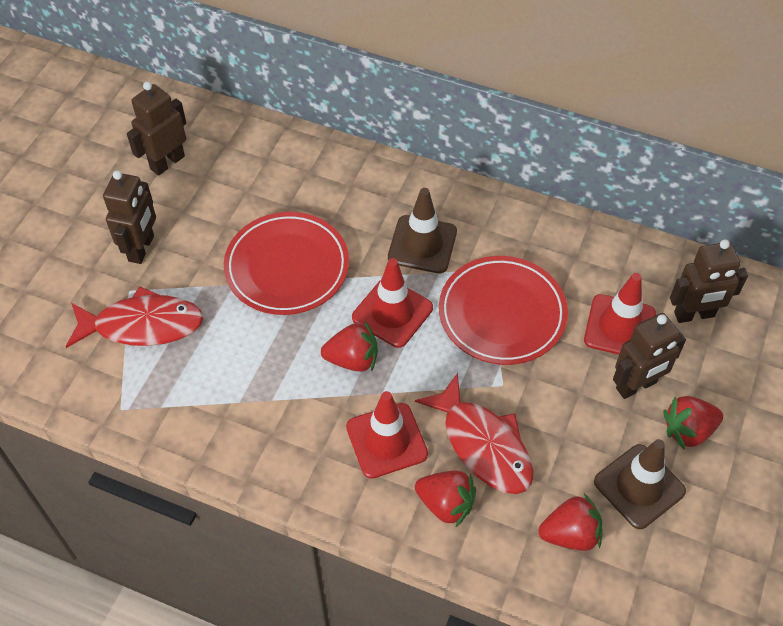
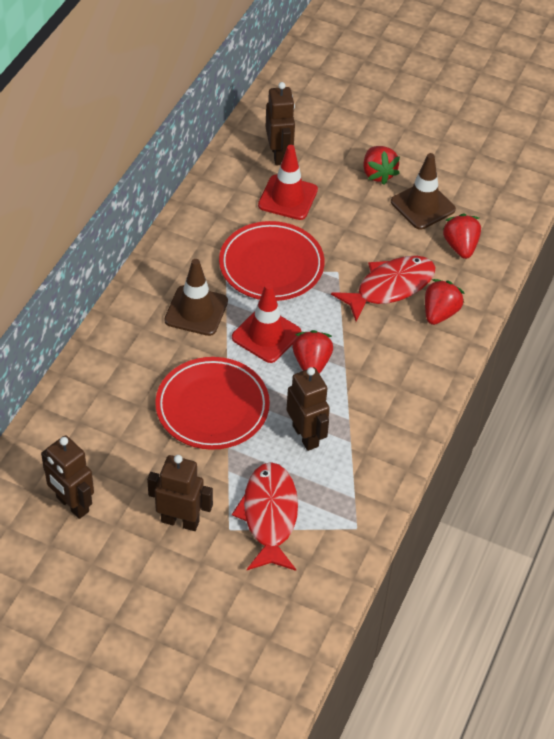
camera: 90 degrees left, 5 degrees down
(386, 440) = (387, 345): red traffic cone -> none
(636, 386) = (340, 195): brown robot -> brown robot (306, 436)

